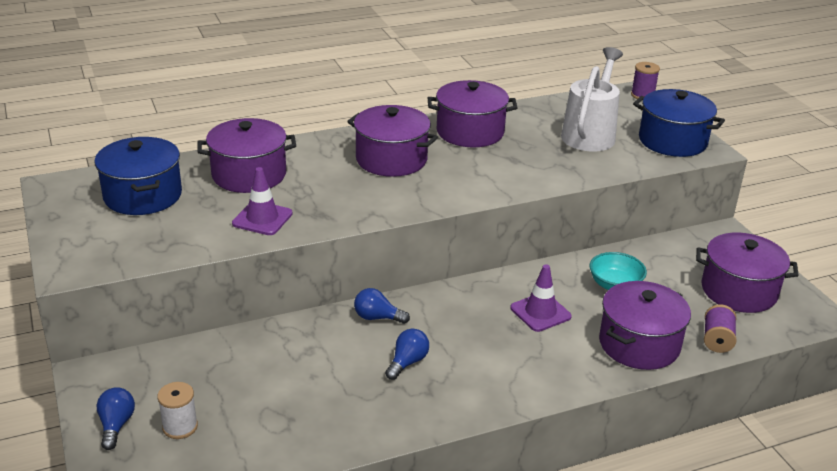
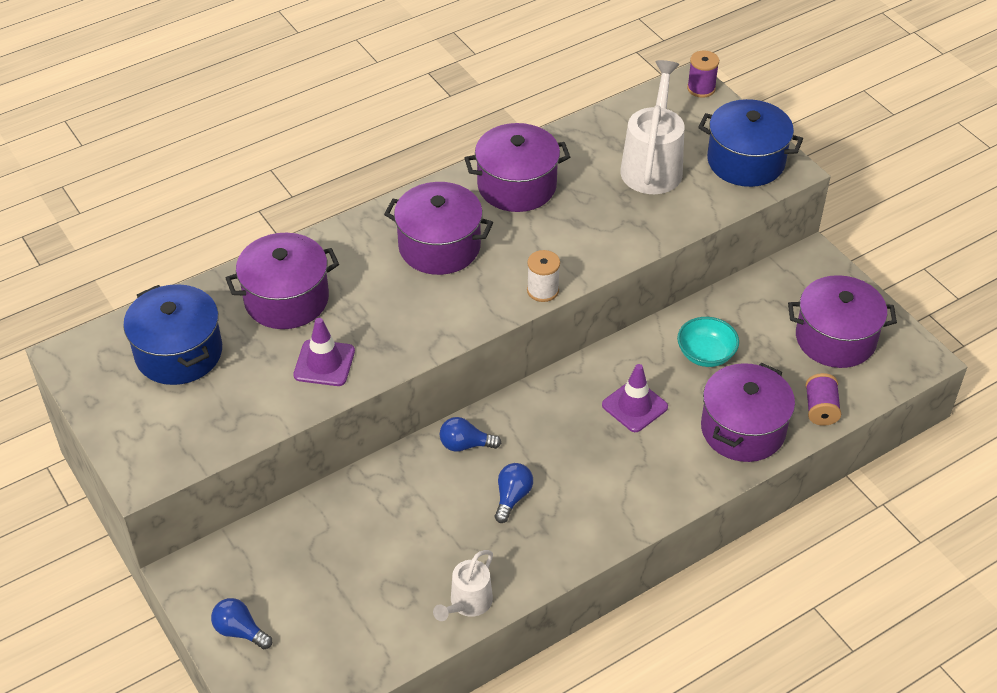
camera: 10 degrees left, 15 degrees up
(116, 425) = (240, 631): blue light bulb -> blue light bulb turned 45 degrees counterclockwise
(180, 427) = (305, 620): white spool -> white spool (542, 290)
(337, 439) = (467, 604): none -> white watering can

